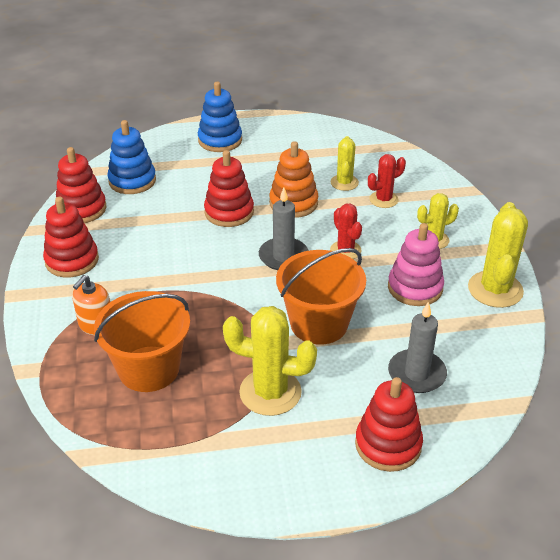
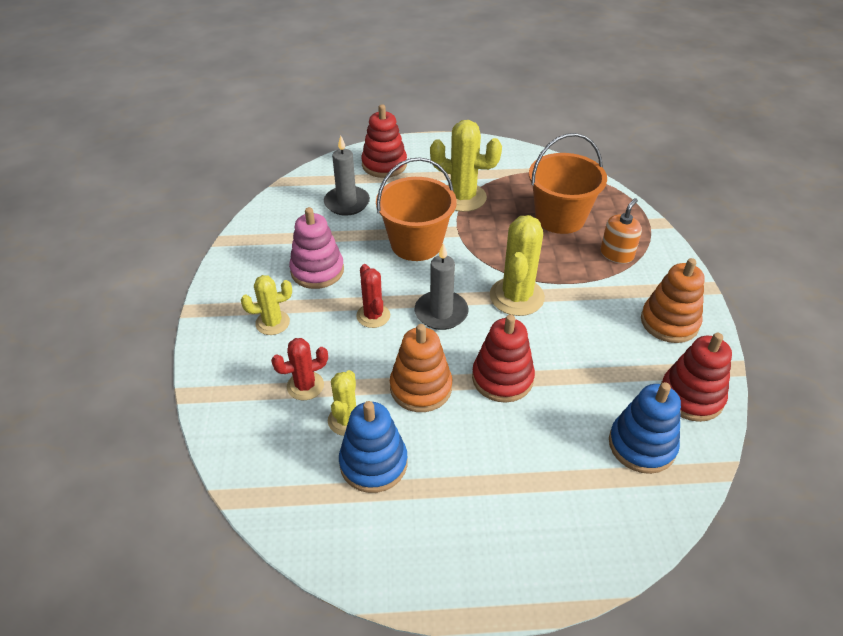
camera: 175 degrees left, 5 degrees up
(72, 260) = (669, 322): red stacking toy -> orange stacking toy
(220, 140) = (524, 534): blue stacking toy -> blue stacking toy (373, 463)
(495, 289) = (242, 264): yellow cactus -> yellow cactus (516, 297)

